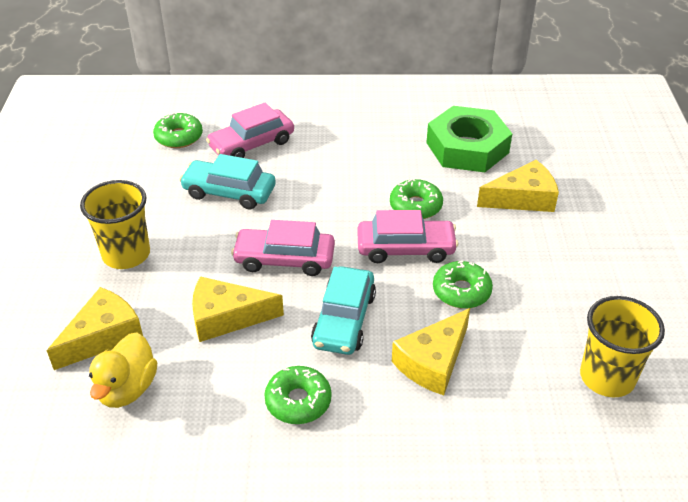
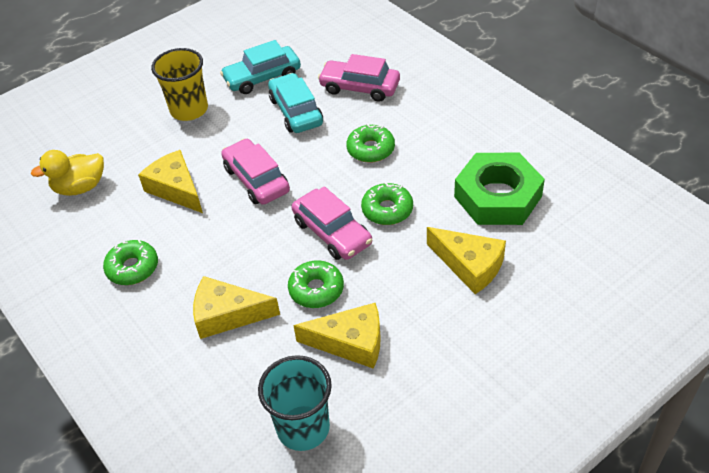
camera: 55 degrees right, 5 degrees up
(103, 336) = (112, 149): yellow cheese -> yellow cheese (350, 342)
(179, 137) = (327, 52): green donut -> green donut (371, 149)
(344, 320) = (226, 244): turquoise car -> turquoise car (262, 77)
(607, 377) = (303, 428): yellow cup -> turquoise cup

